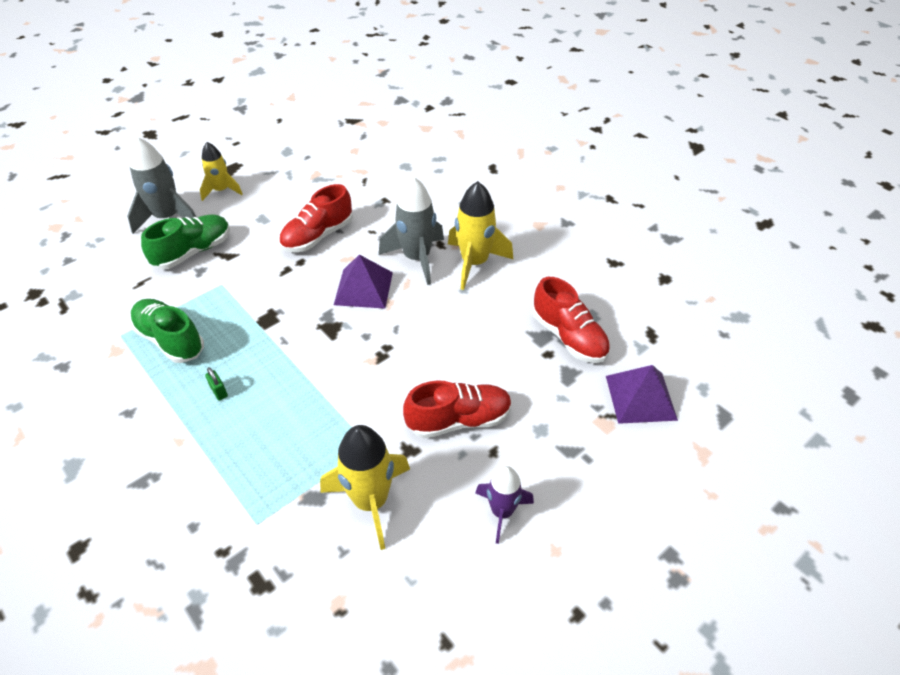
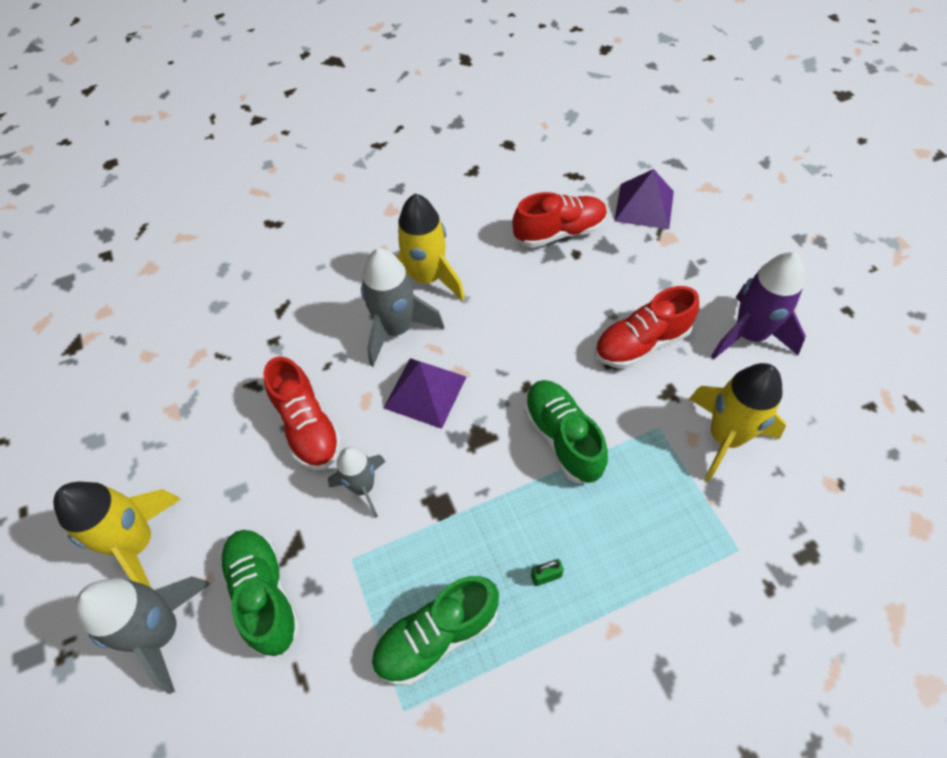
camera: 70 degrees left, 10 degrees up
(221, 191) = (138, 543): yellow rocket -> yellow rocket, size x1.58
(275, 276) = (363, 487): none -> grey rocket
(342, 380) = (562, 438): none -> green shoe
(459, 420) = (641, 343): red shoe -> red shoe turned 120 degrees counterclockwise
(502, 512) = (749, 335): purple rocket -> purple rocket, size x1.58

